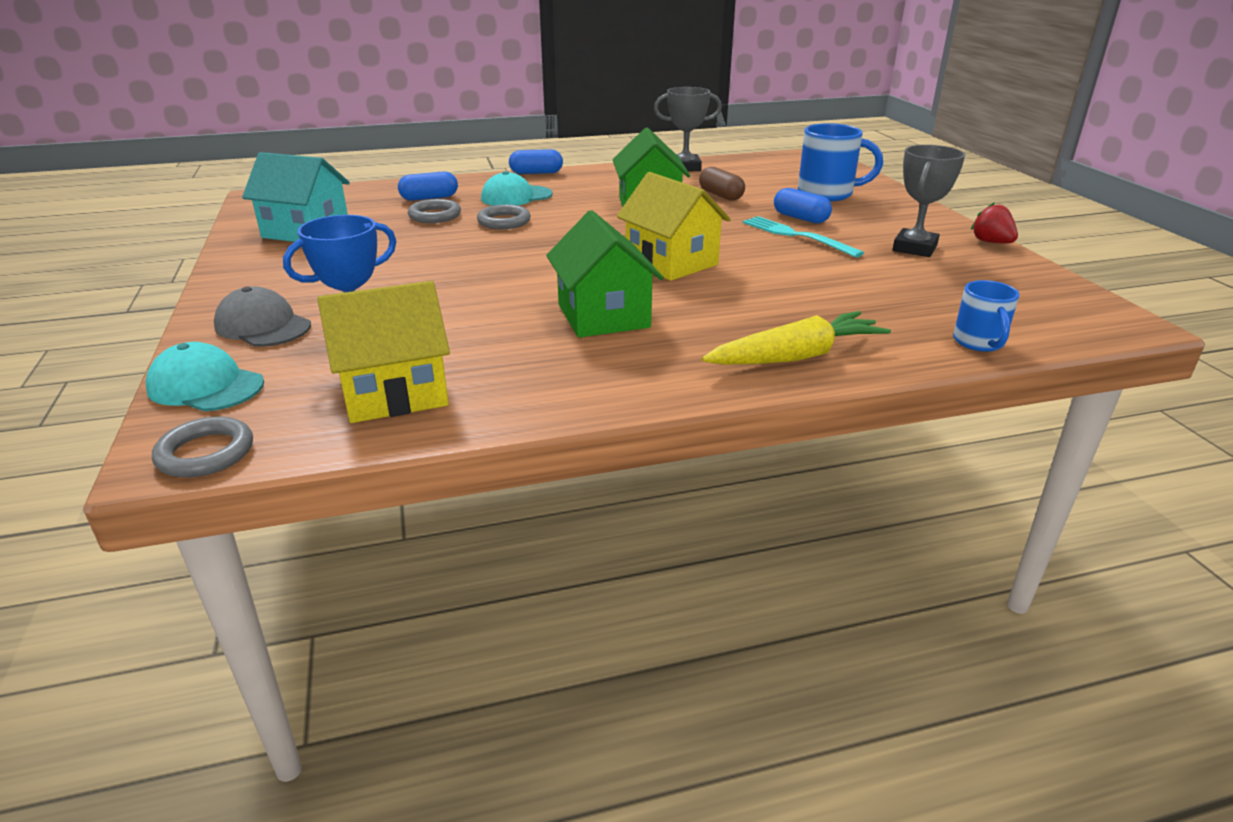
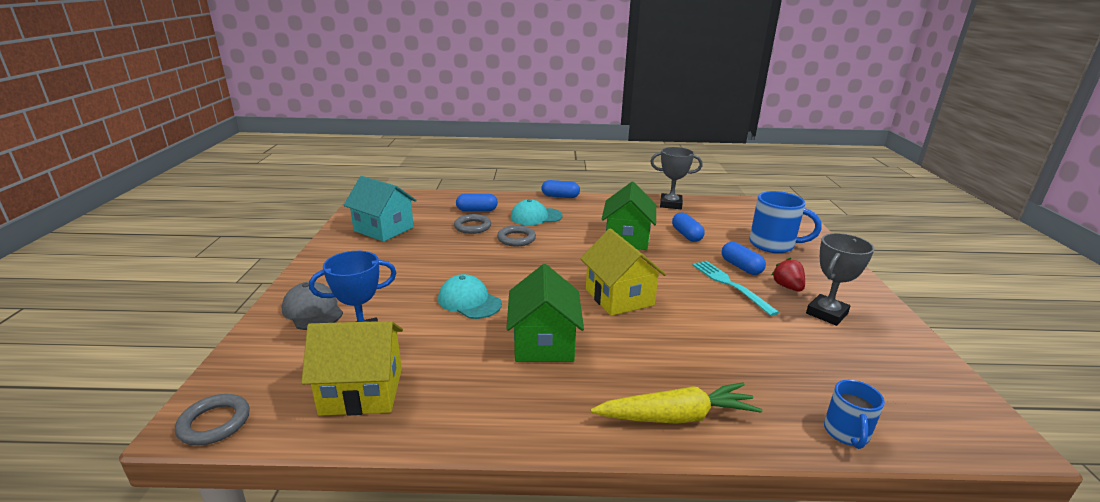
camera: 15 degrees right, 5 degrees down
(206, 386) = (249, 359): turquoise cap -> turquoise cap (469, 301)
(720, 195) = (686, 235): brown capsule -> blue capsule
(991, 242) = (899, 318): red strawberry -> red strawberry (787, 287)

